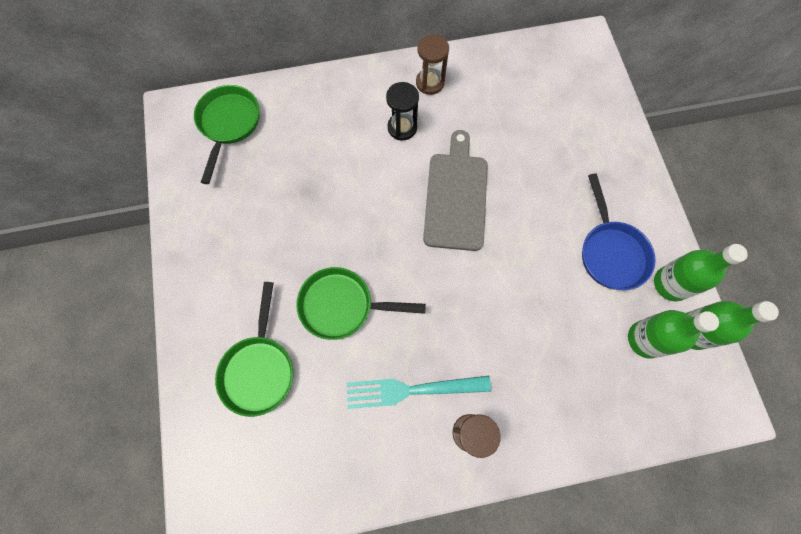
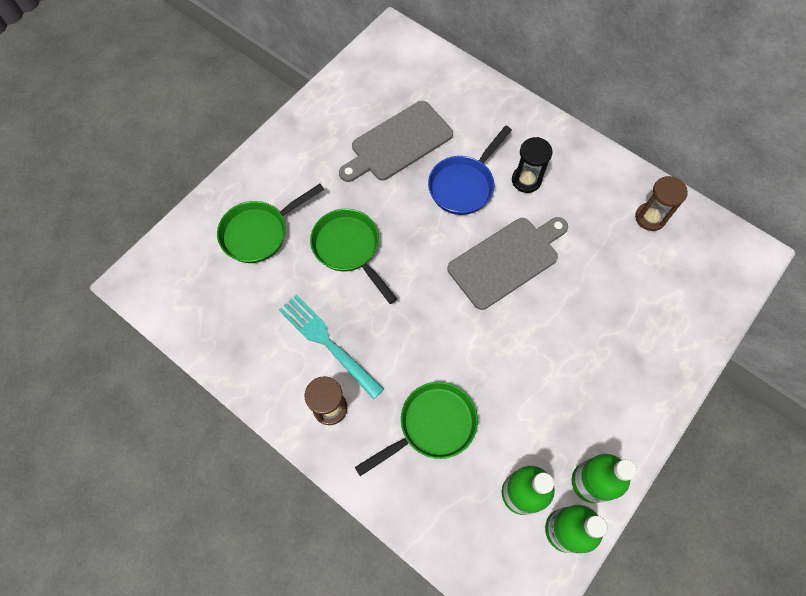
camera: 50 degrees right, 5 degrees down
(228, 124) = (415, 72): green pan -> green pan (432, 425)
(281, 190) = (398, 143): none -> grey cutting board
(430, 83) = (584, 170): brown hourglass -> brown hourglass (650, 218)
(611, 252) = (572, 412): blue pan -> blue pan (464, 185)

